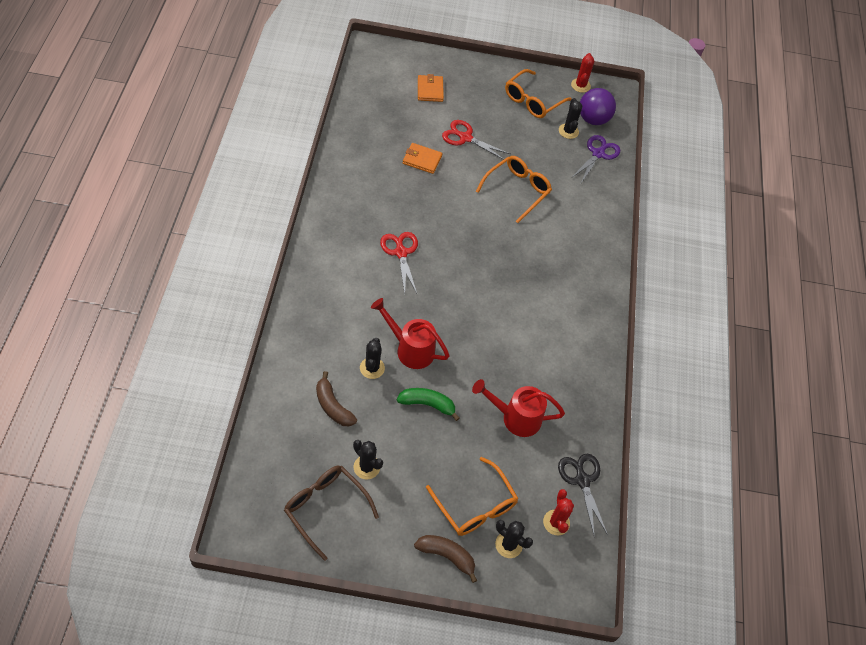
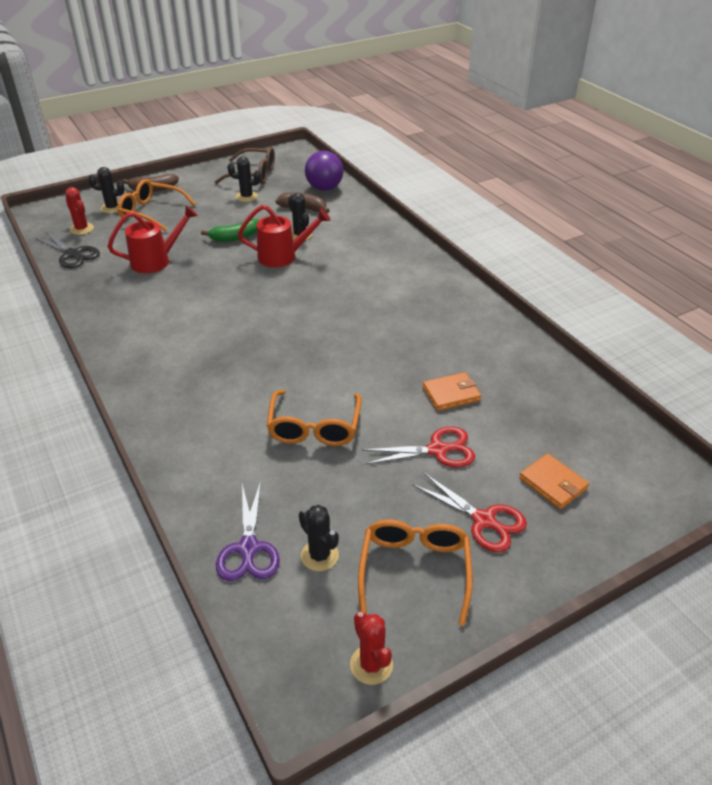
camera: 150 degrees right, 15 degrees down
(401, 252) = (367, 307): red scissors -> red scissors (484, 521)
(593, 119) = (299, 606): purple ball -> purple ball (324, 188)

